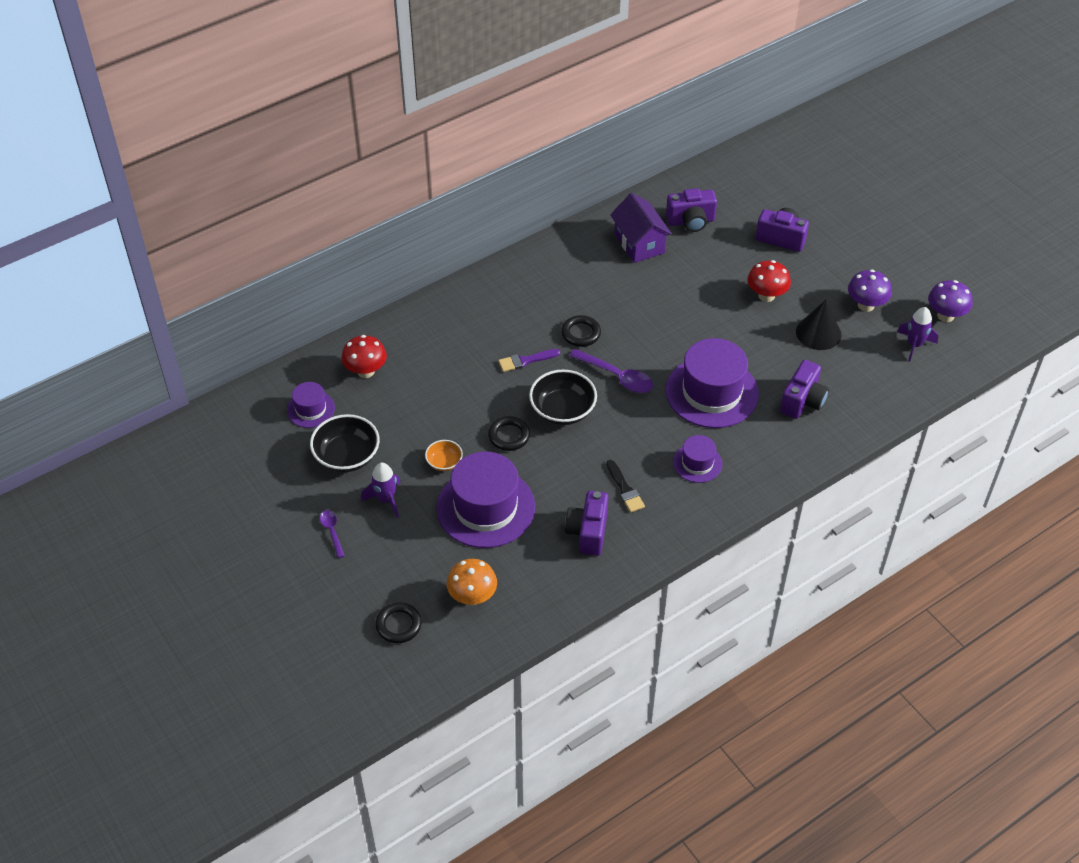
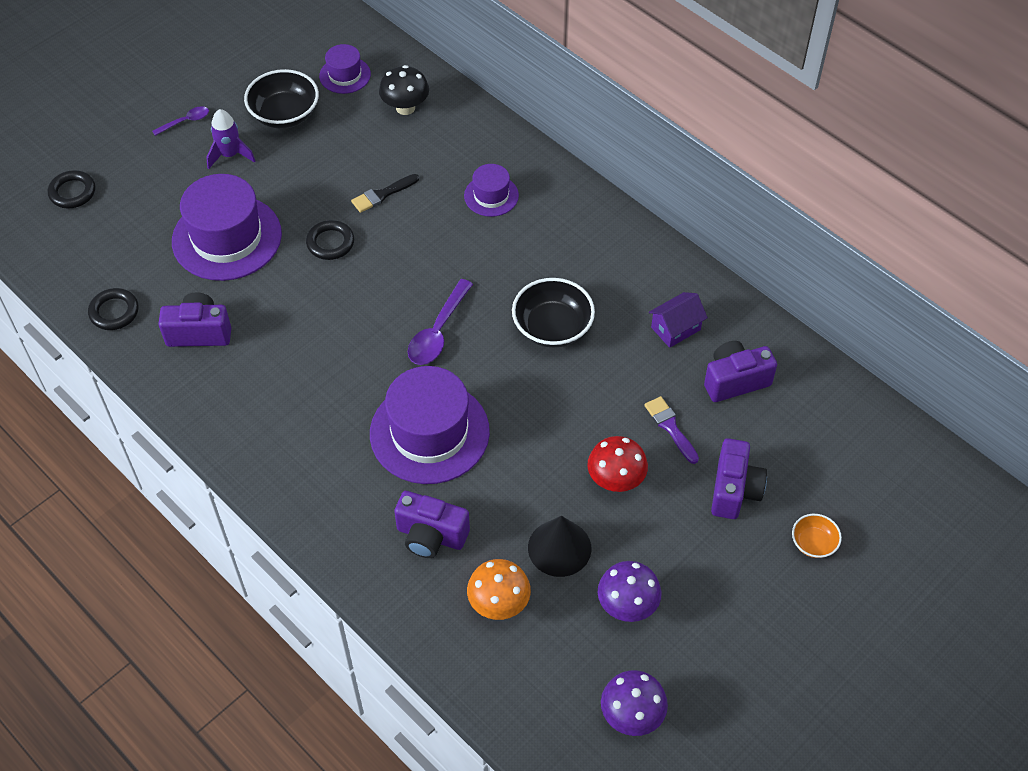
camera: 80 degrees right, 5 degrees up
(366, 371) = (405, 108): red mushroom -> black mushroom
(444, 462) = (285, 193): orange bowl -> orange bowl (813, 543)
(472, 596) = (108, 245): orange mushroom -> orange mushroom (499, 604)
(525, 360) = (447, 241): purple brush -> purple brush (670, 427)
(562, 410) = (376, 286): black bowl -> black bowl (552, 328)
(581, 333) = (502, 287): black ring -> black ring (114, 312)
(625, 489) = (264, 360): black brush -> black brush (382, 194)
(639, 243) = (675, 328): purple house -> purple house, size x0.66
(691, 221) = (735, 381): purple camera -> purple camera turned 90 degrees clockwise
(697, 463) = (312, 427): purple hat -> purple hat (491, 195)
(914, 345) = (562, 673): purple rocket -> none

